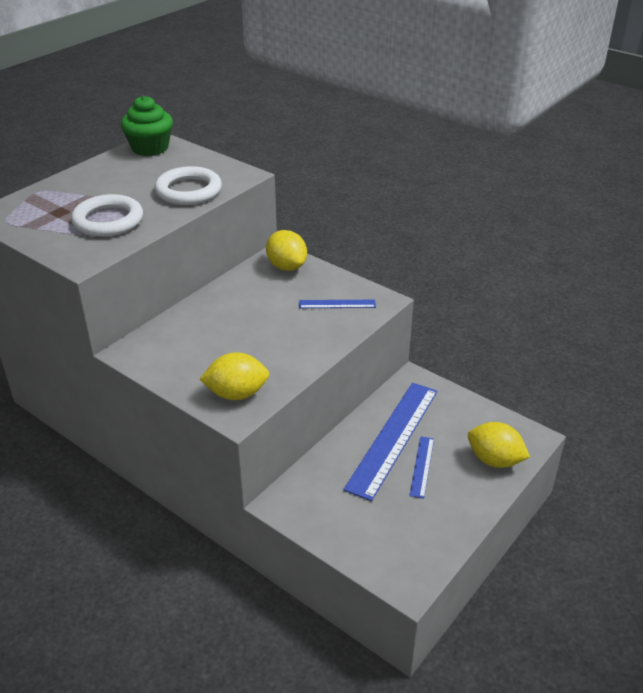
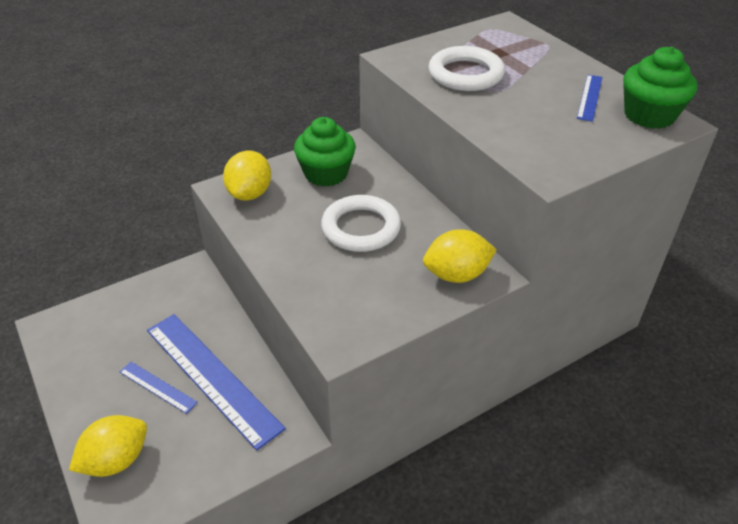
camera: 110 degrees right, 5 degrees up
(185, 356) = (326, 173): none -> green cupcake
(188, 191) = (516, 127): white ring -> white ring (361, 228)
(337, 304) = (353, 299): blue ruler -> blue ruler (590, 97)

